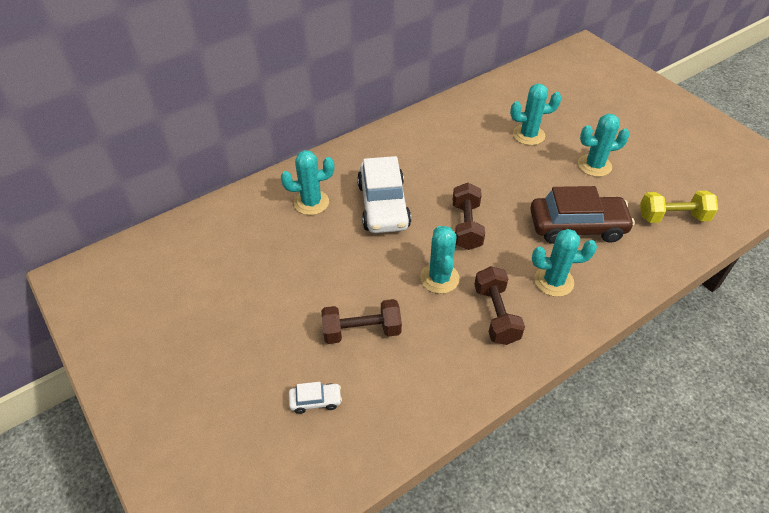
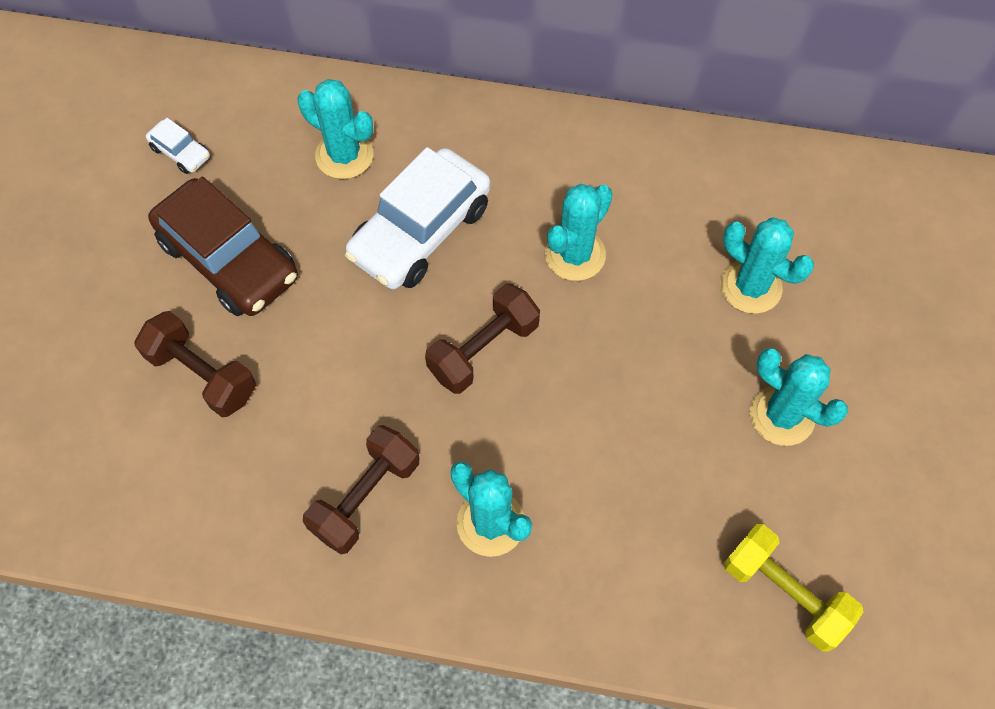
camera: 45 degrees right, 15 degrees up
(315, 401) = (68, 410): white car -> white car (181, 152)
(439, 278) = (363, 389): turquoise cactus -> turquoise cactus (575, 255)
(577, 226) = (625, 480): brown car -> brown car (229, 259)

